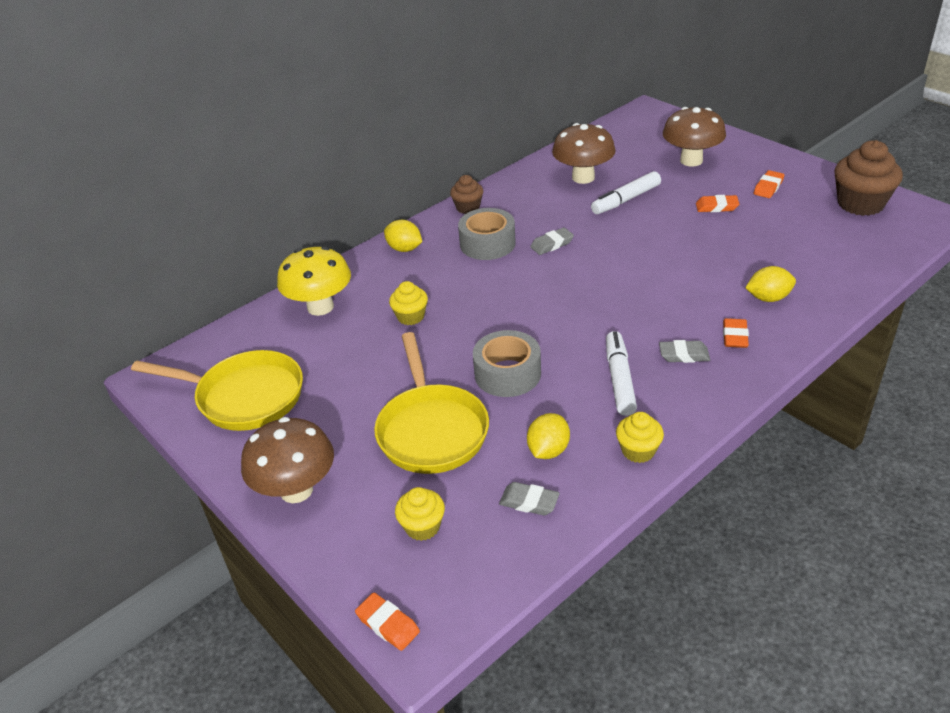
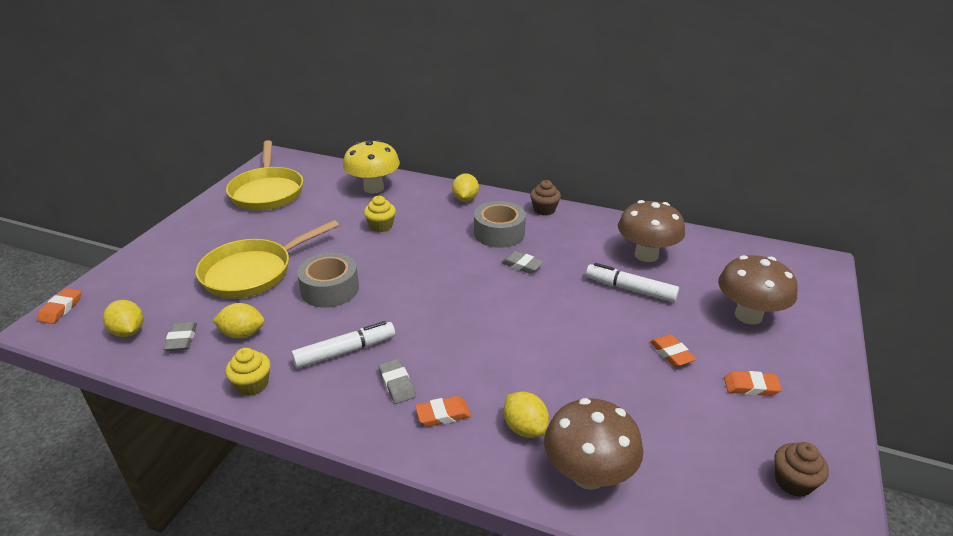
camera: 60 degrees right, 5 degrees down
(296, 490) = (182, 237): brown mushroom -> brown mushroom (588, 474)
(422, 527) = (151, 297): yellow cupcake -> none
(485, 551) = (128, 331): none -> yellow lemon
(860, 204) = (793, 482): brown cupcake -> brown cupcake, size x0.56

